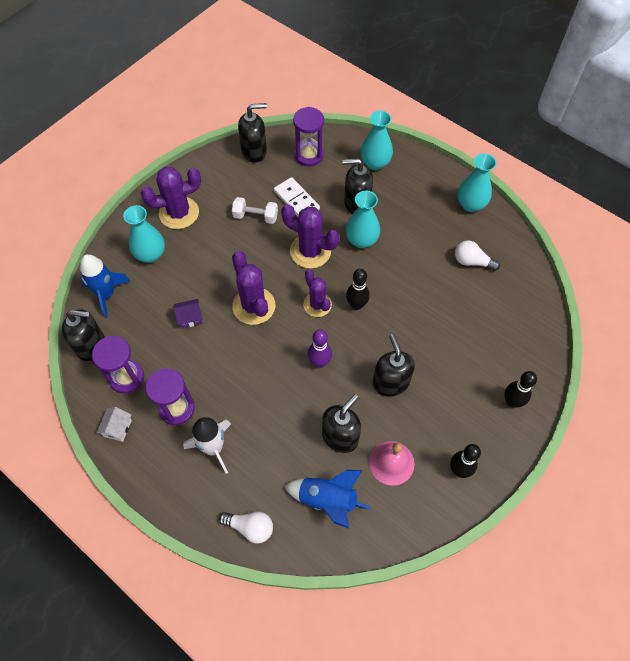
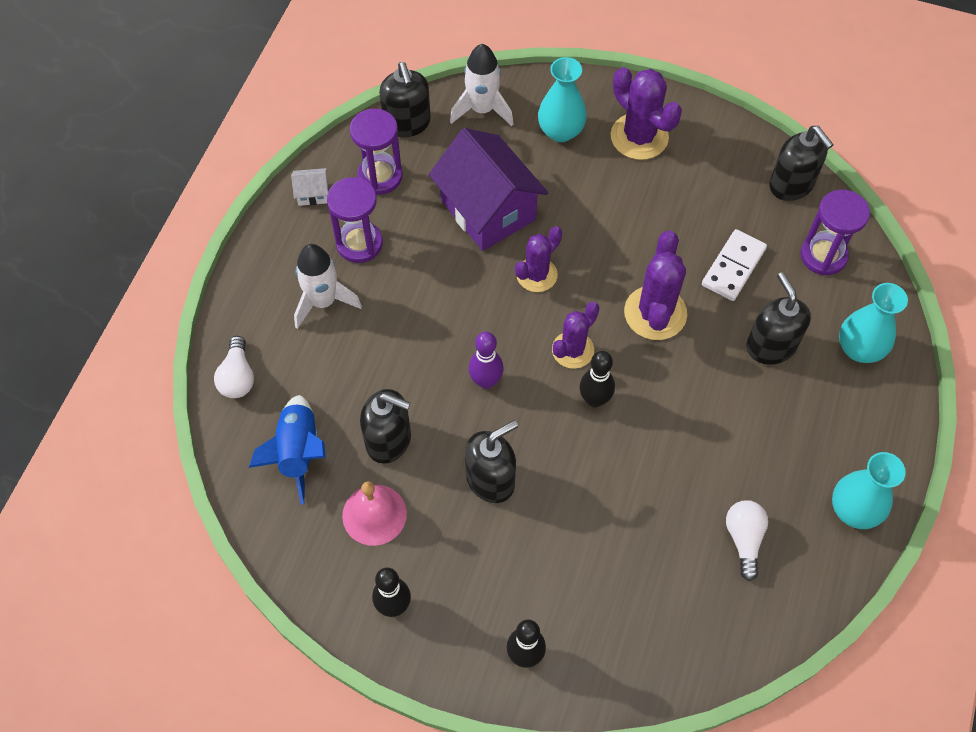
camera: 70 degrees right, 0 degrees up
(106, 294) = (482, 109): blue rocket -> white rocket
(190, 318) = (488, 210): purple house -> purple house, size x2.49
(254, 306) = (536, 275): purple cactus -> purple cactus, size x0.67
(255, 216) = (679, 226): white dumbbell -> none
(361, 240) = (707, 373): turquoise vase -> none

